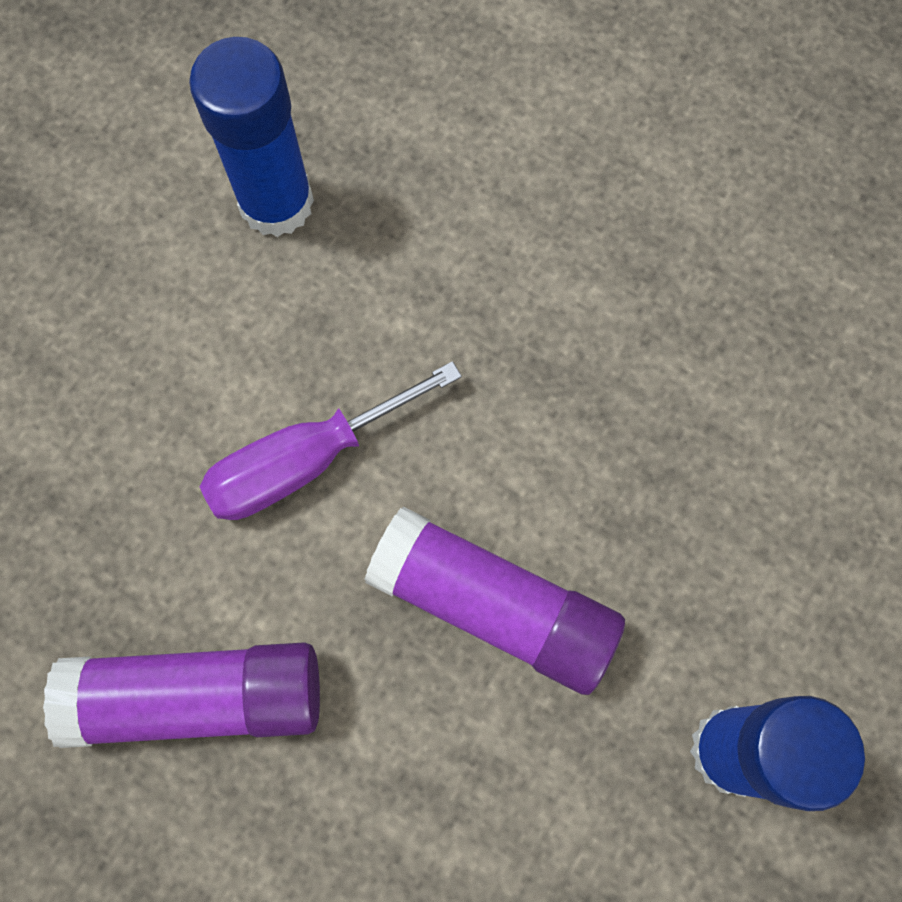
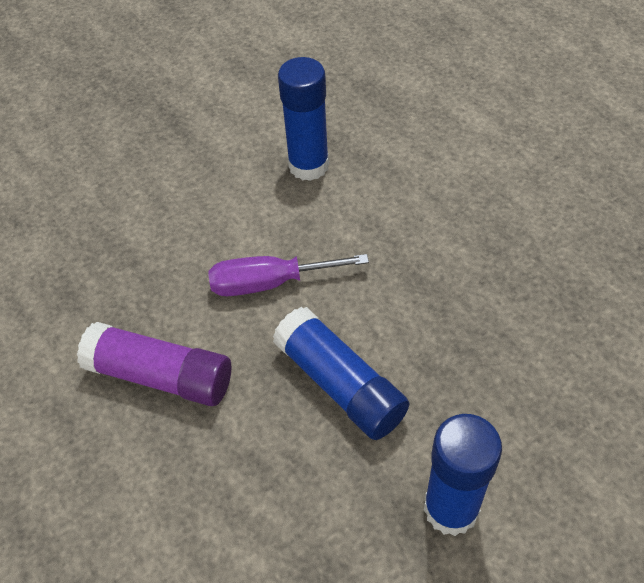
camera: 25 degrees right, 20 degrees down
(493, 606) = (340, 384): purple glue stick -> blue glue stick

